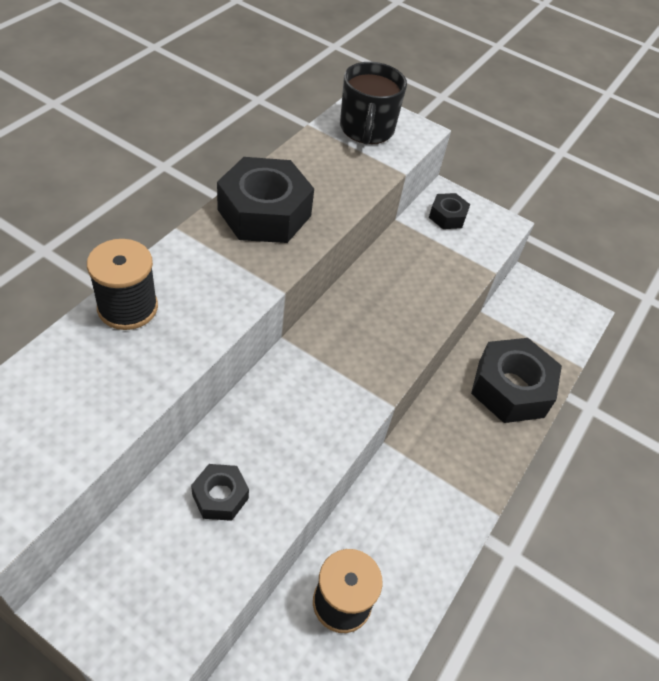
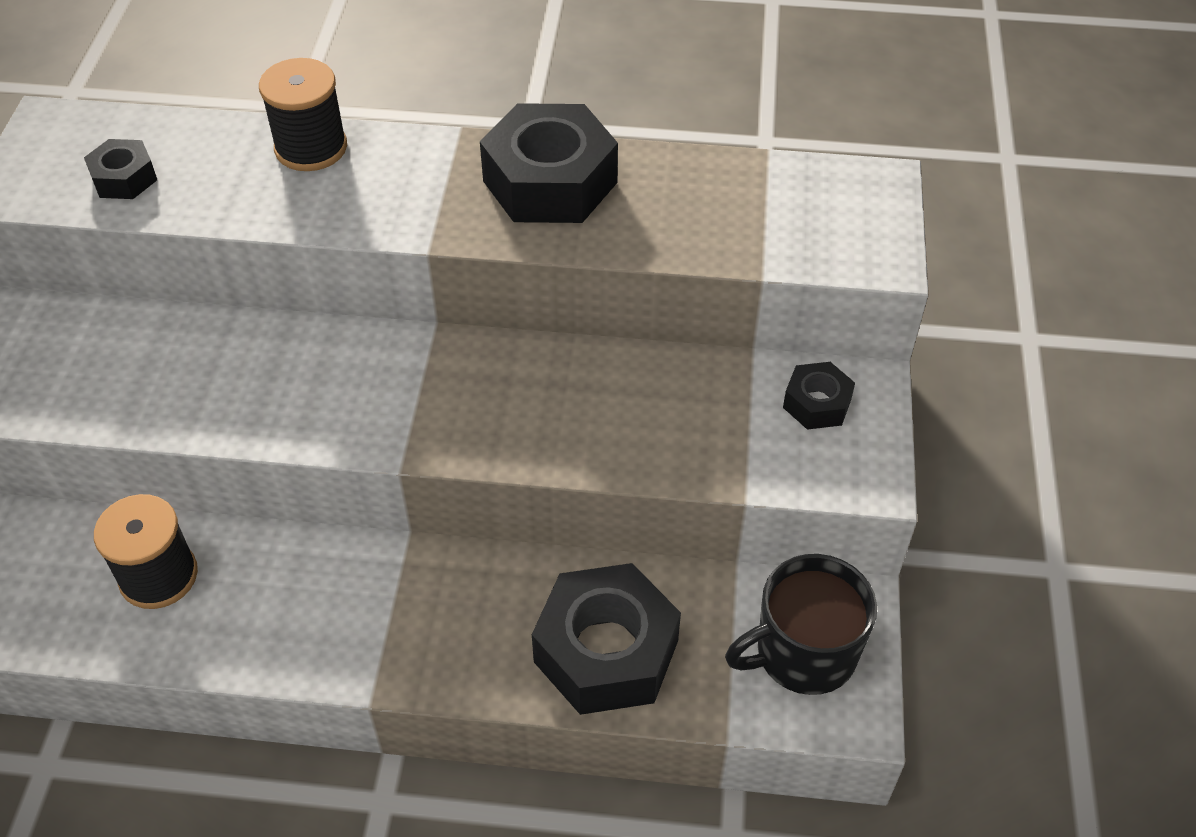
camera: 70 degrees right, 0 degrees up
(220, 496) = (177, 366): black nut -> black nut (124, 178)
(367, 129) = (820, 206): black mug -> black mug (803, 653)

